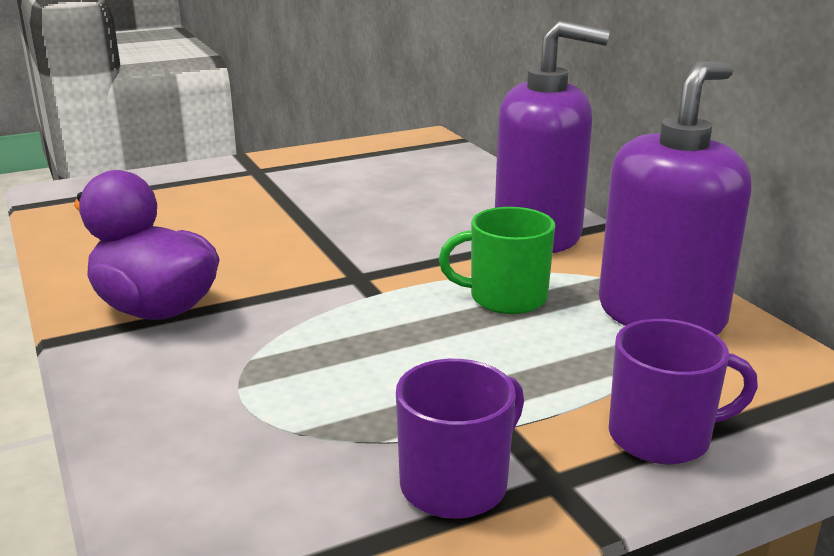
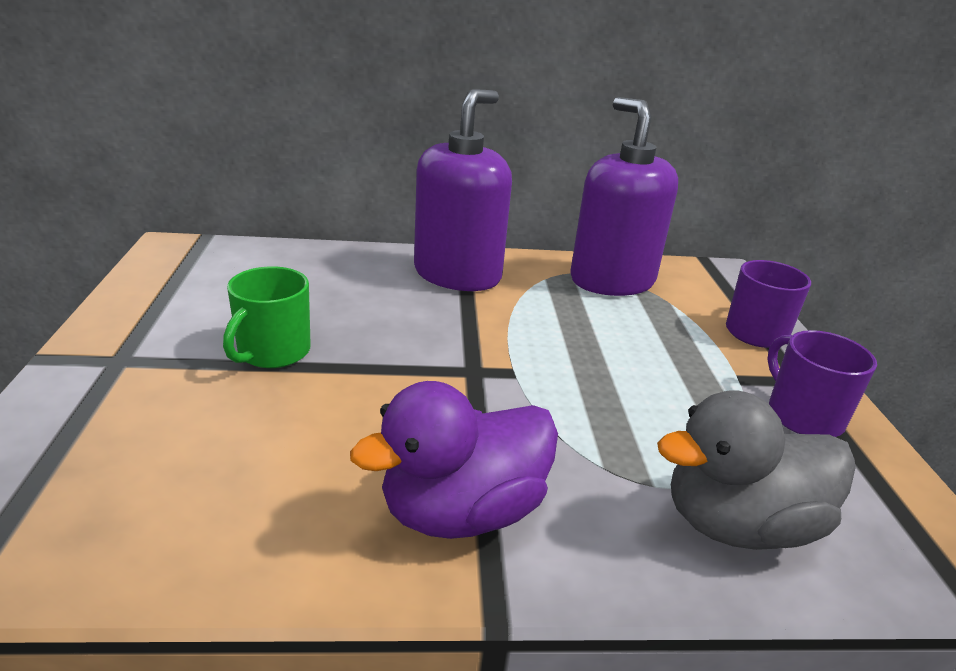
camera: 70 degrees left, 5 degrees up
(201, 441) = (738, 524): none -> grey duck
(505, 298) = (557, 320): green mug -> green mug (272, 352)

